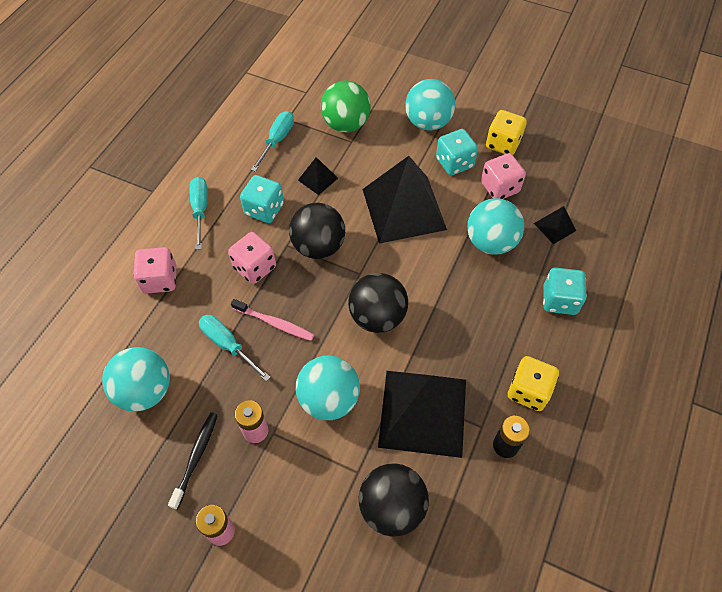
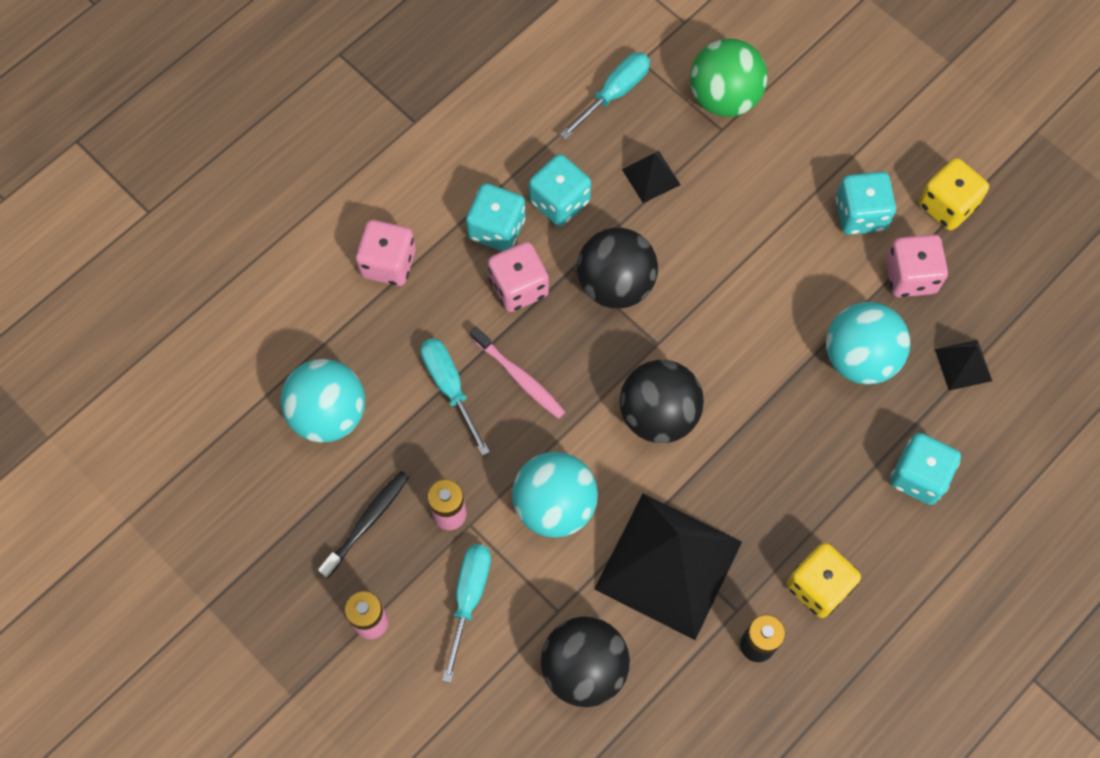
camera: 20 degrees right, 10 degrees up
(200, 210) = (471, 174): turquoise screwdriver -> turquoise screwdriver (469, 598)
(228, 237) = (496, 229): none -> turquoise dice
(403, 209) = (756, 265): black pyramid -> none
(428, 123) = (848, 133): turquoise ball -> none

